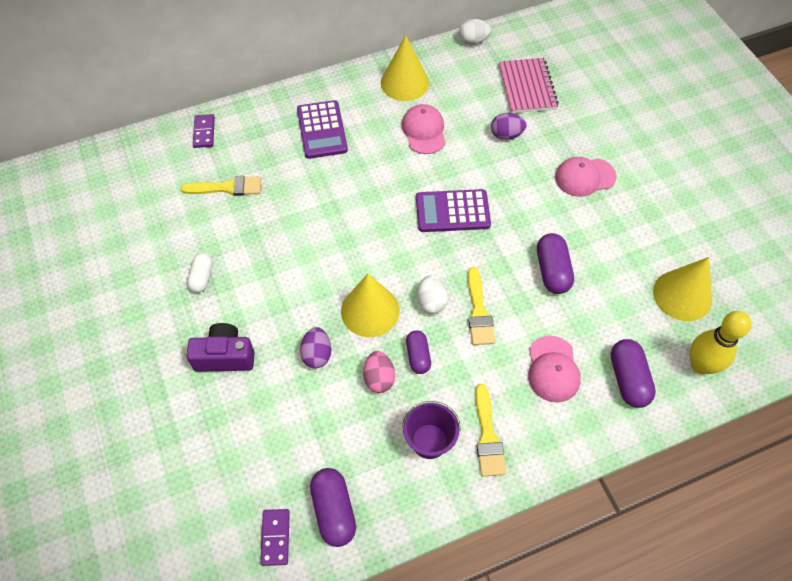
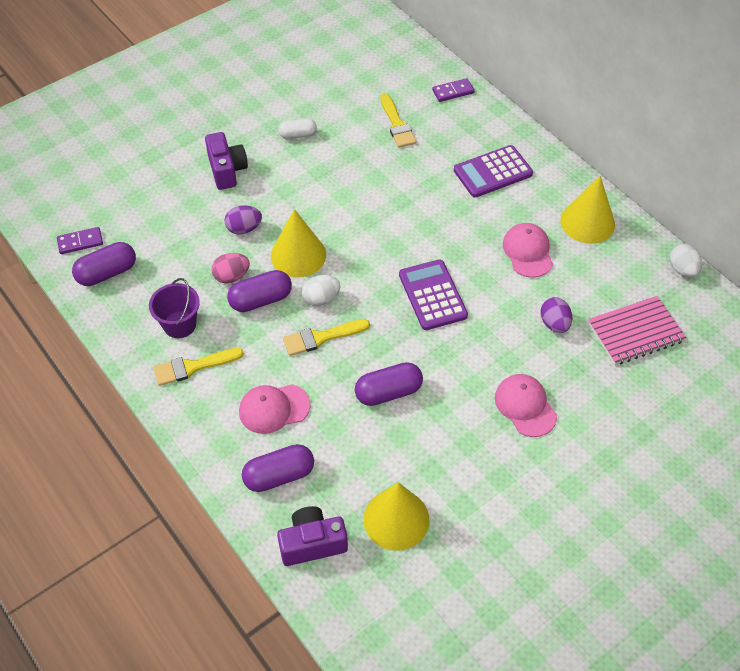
camera: 75 degrees right, 5 degrees down
(418, 356) = (261, 300): purple capsule -> purple capsule, size x1.52
(424, 131) = (528, 252): pink cap -> pink cap turned 75 degrees counterclockwise
(700, 365) = (312, 543): yellow bowling pin -> purple camera

